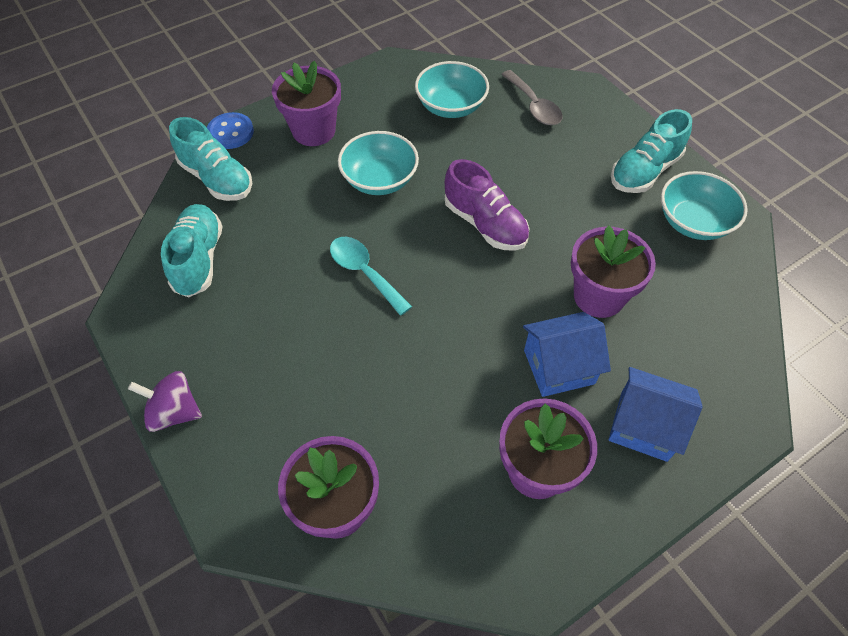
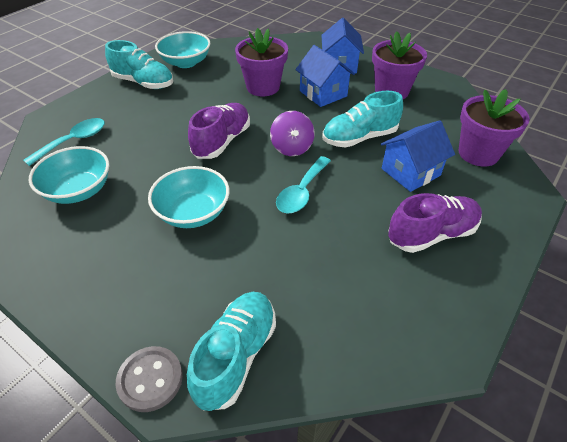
camera: 110 degrees left, 10 degrees down
(174, 412) = (499, 260): purple spinning top -> purple spinning top (292, 148)
(199, 259) = (353, 317): turquoise shoe -> turquoise shoe (359, 138)
(230, 132) = (150, 379): blue button -> grey button
(242, 366) = (431, 234): none -> purple shoe
(314, 131) = (132, 288): purple flower pot -> none
(343, 397) = (410, 172): none -> blue house
(534, 106) = (74, 141): grey spoon -> turquoise spoon

